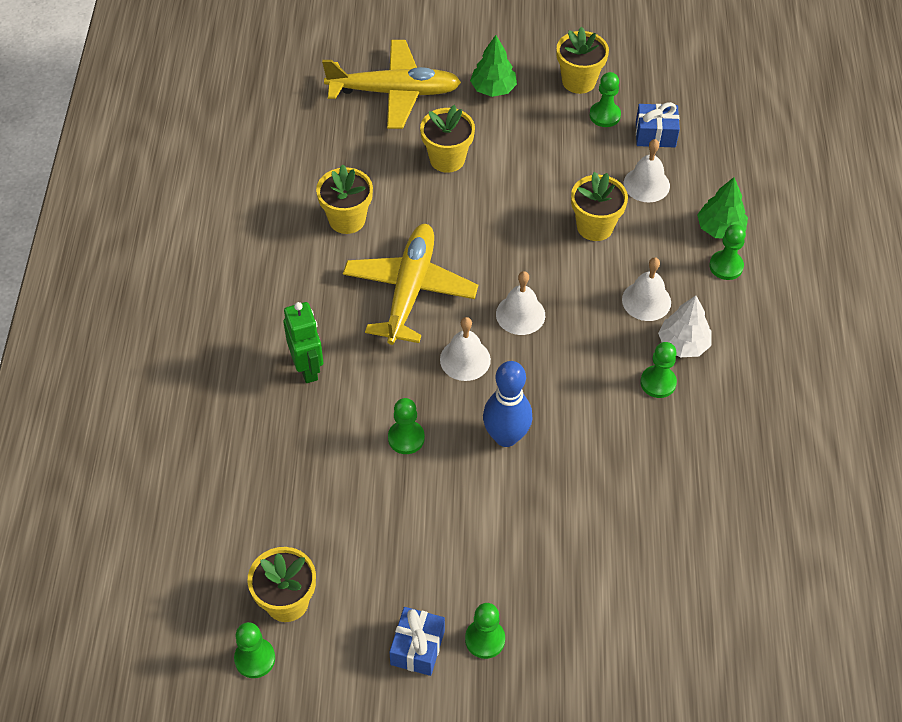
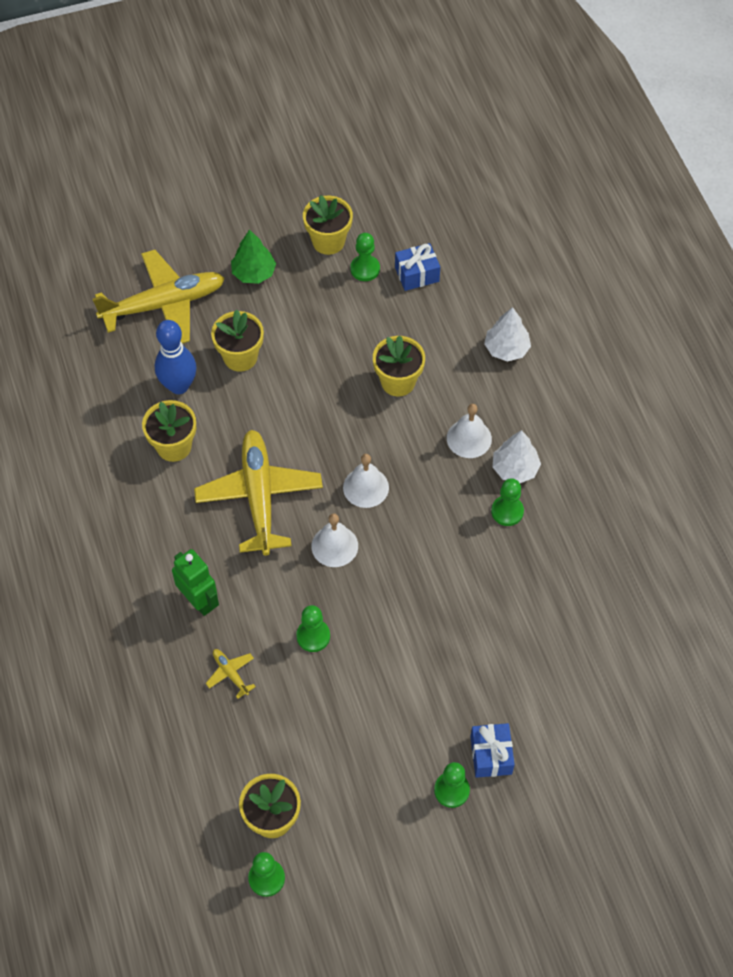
camera: 20 degrees left, 5 degrees up
(308, 446) = (231, 674): none -> yellow plane
(417, 647) = (399, 818): blue gift -> blue gift (491, 755)
(506, 437) = (398, 605): blue bowling pin -> blue bowling pin (179, 386)
(646, 184) = (427, 326): white bell -> none
(720, 228) = (506, 349): green tree -> white tree
(726, 266) = (524, 383): green pawn -> none

